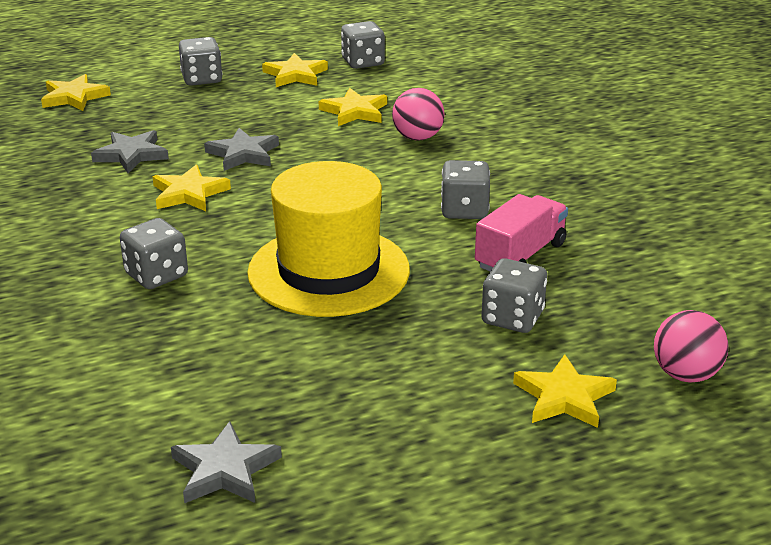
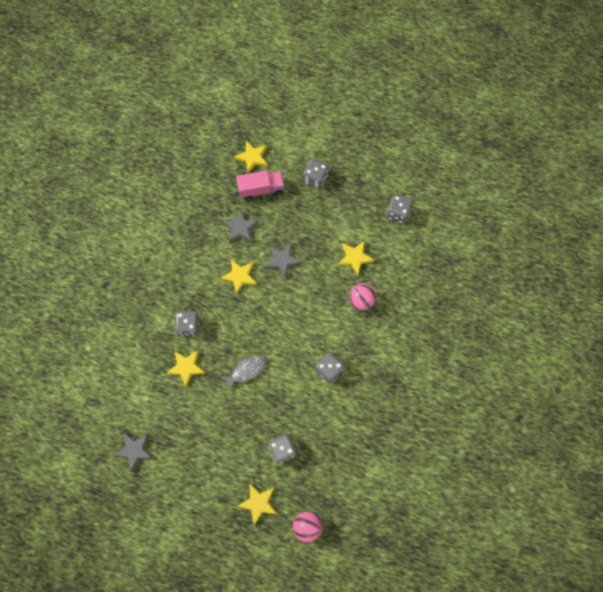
camera: 40 degrees right, 40 degrees up
(295, 75) = (358, 204): yellow star -> yellow star (186, 367)
(328, 271) = (246, 370): yellow hat -> grey fish
(520, 255) = (320, 416): pink truck -> pink truck (261, 189)

